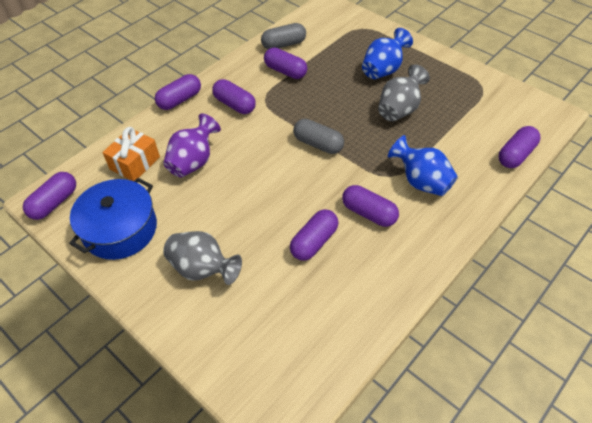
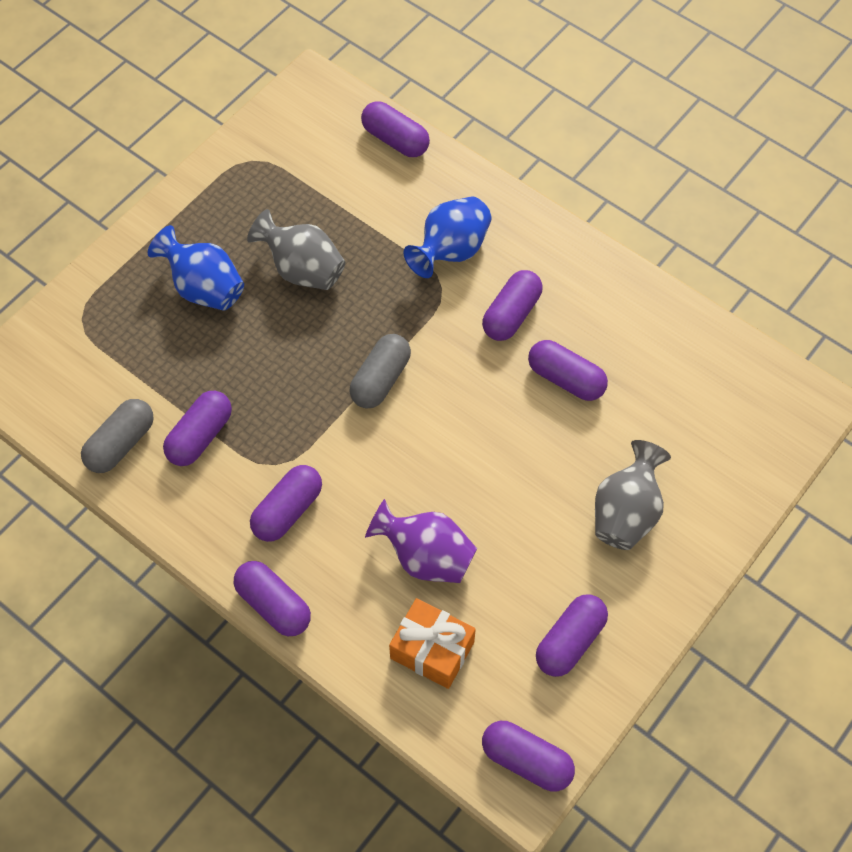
camera: 95 degrees left, 10 degrees up
(120, 229) = (570, 641): blue pot -> purple capsule
(284, 44) = (121, 444): grey capsule -> grey capsule turned 60 degrees clockwise

